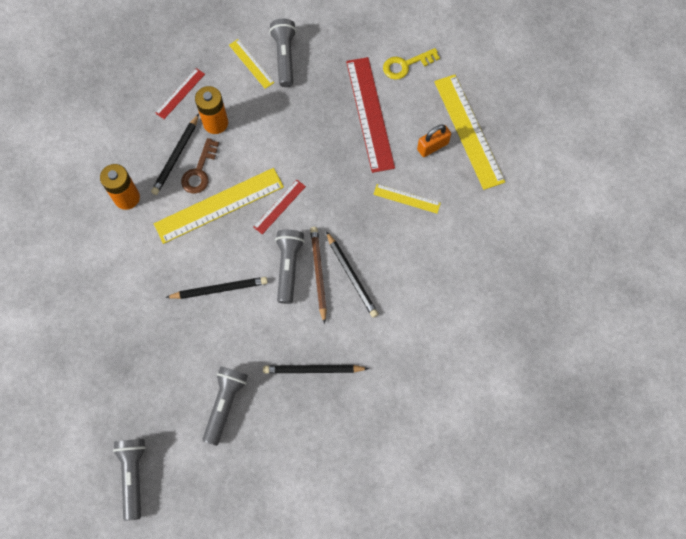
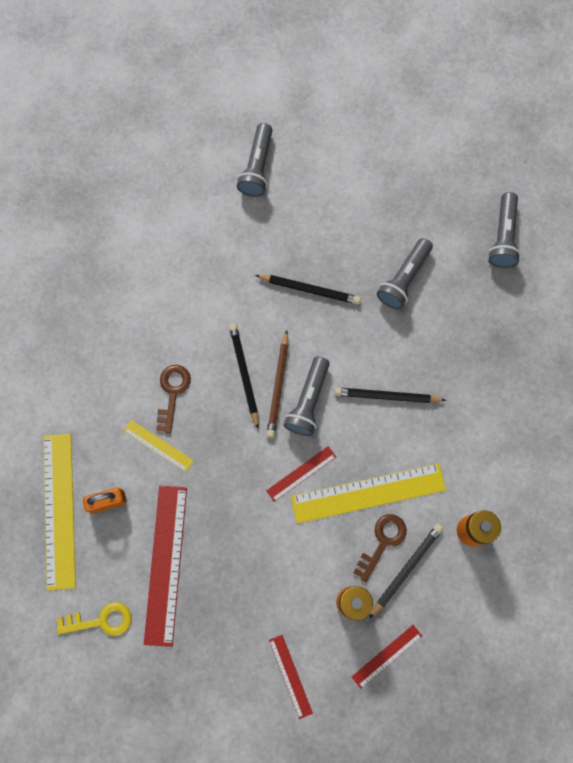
camera: 165 degrees left, 5 degrees up
(251, 64) = (290, 676): yellow ruler -> red ruler
(284, 57) = (246, 674): grey flashlight -> grey flashlight (257, 167)
(409, 244) = (172, 392): none -> brown key

